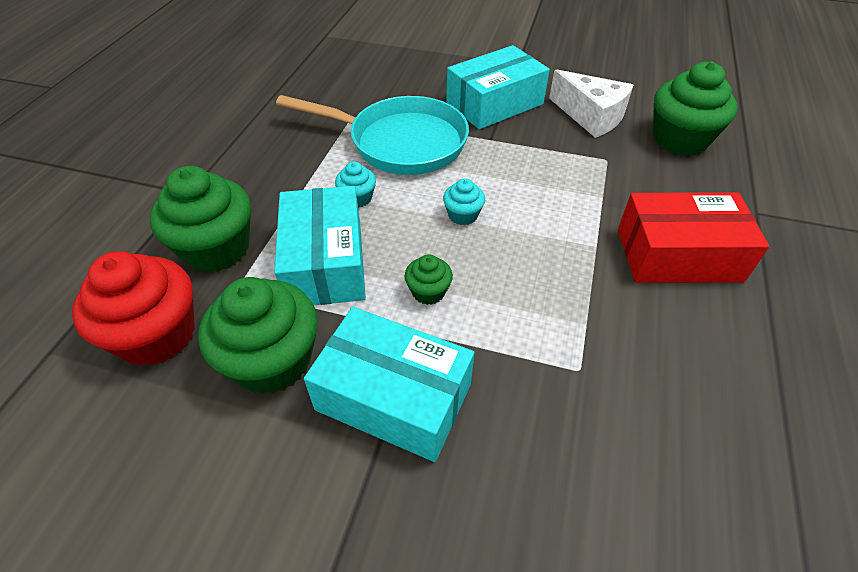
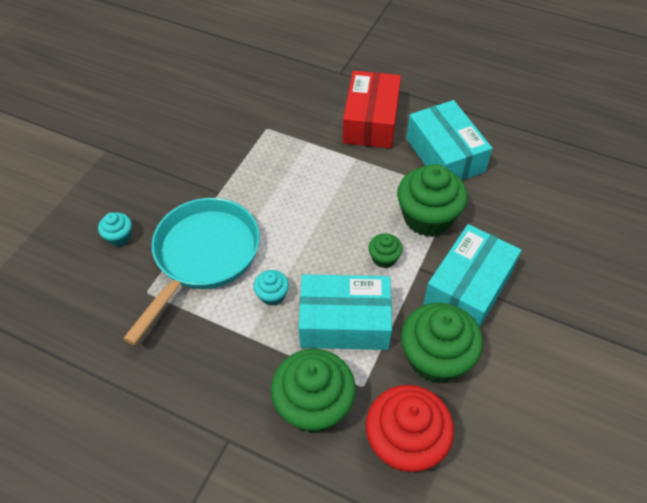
camera: 80 degrees left, 5 degrees up
(463, 215) = (309, 226): turquoise cupcake -> turquoise cupcake (119, 237)
(494, 103) = (167, 180): turquoise box -> turquoise box (445, 155)
(590, 116) = (209, 122): white cheese -> none
(679, 139) = (255, 82): green cupcake -> green cupcake (427, 218)

